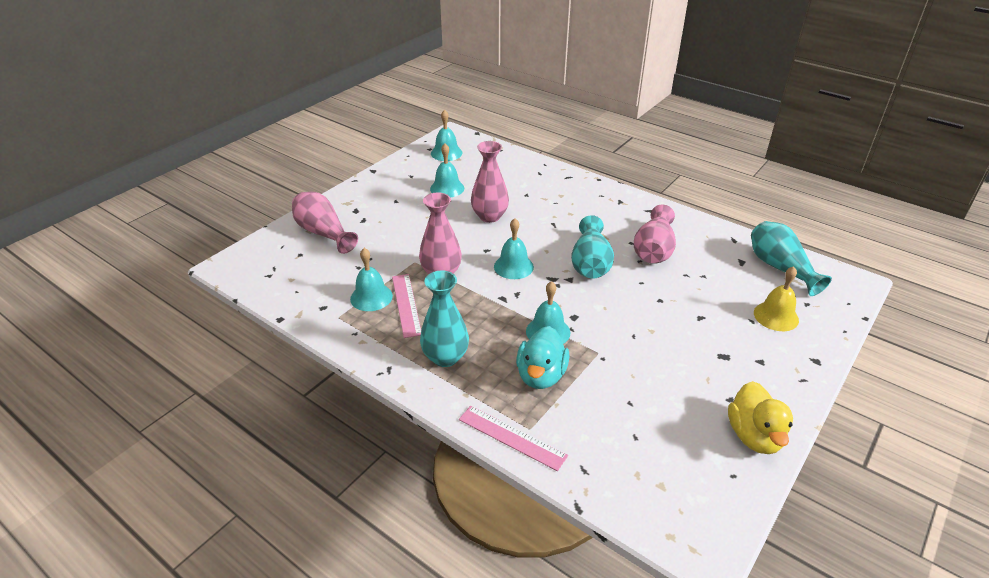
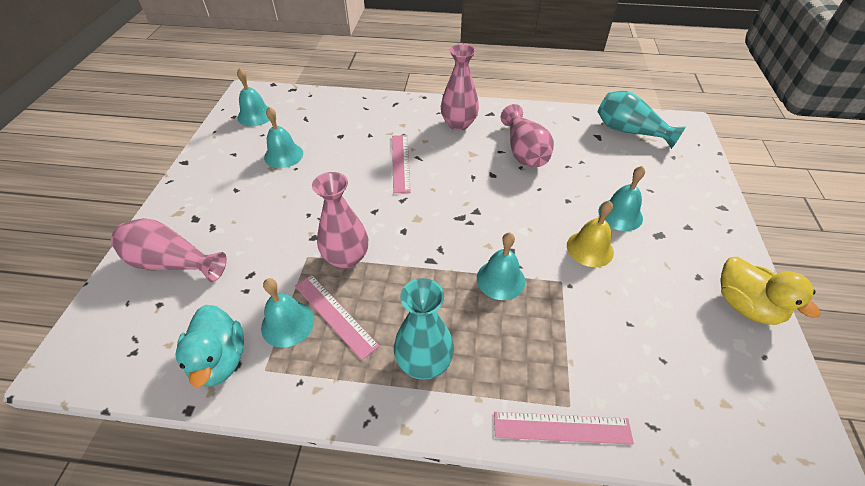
camera: 30 degrees left, 10 degrees up
(489, 216) = (350, 171): pink vase -> pink vase (458, 124)
(513, 266) = (414, 219): turquoise bell -> turquoise bell (620, 214)
(535, 223) = (400, 163): none -> pink ruler
(541, 375) = (532, 334): turquoise duck -> turquoise duck (220, 360)
(590, 263) = (482, 186): turquoise vase -> none
(776, 316) = (663, 178): yellow bell -> yellow bell (590, 248)

